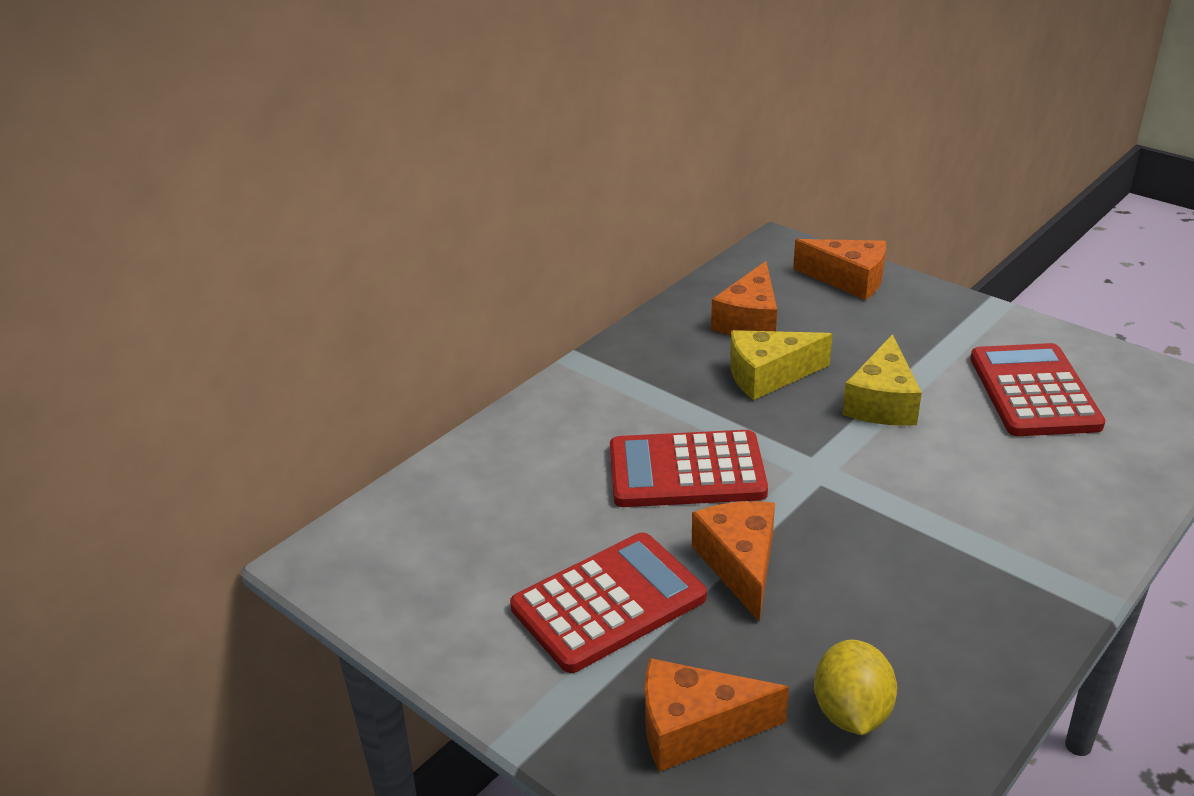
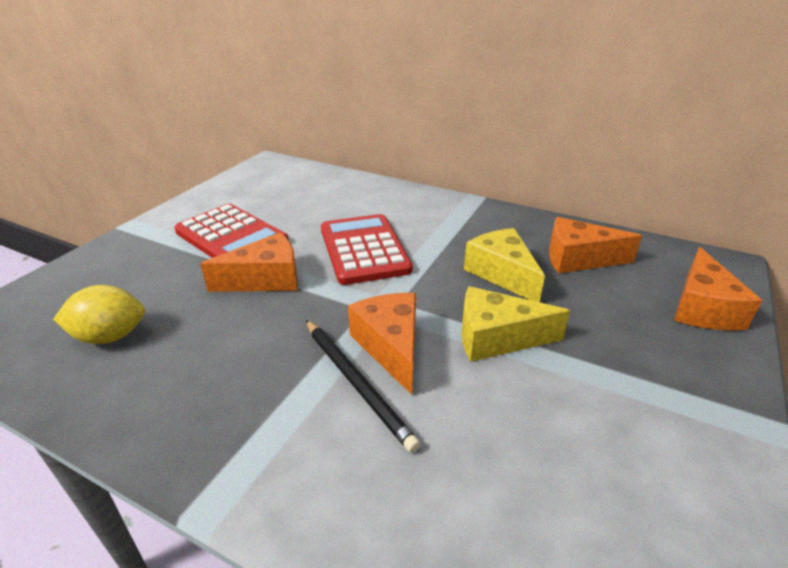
camera: 75 degrees right, 0 degrees up
(695, 728) = (120, 275): orange cheese -> orange cheese (391, 346)
(945, 501) = (356, 383): none -> black pencil
(1034, 392) = (585, 461): red calculator -> none

